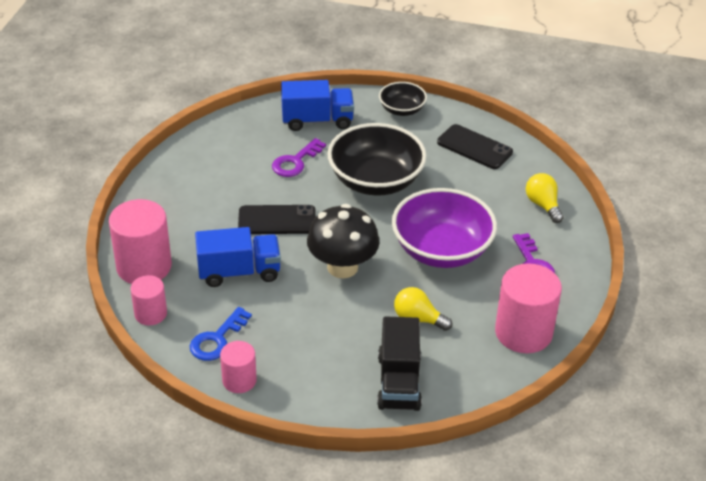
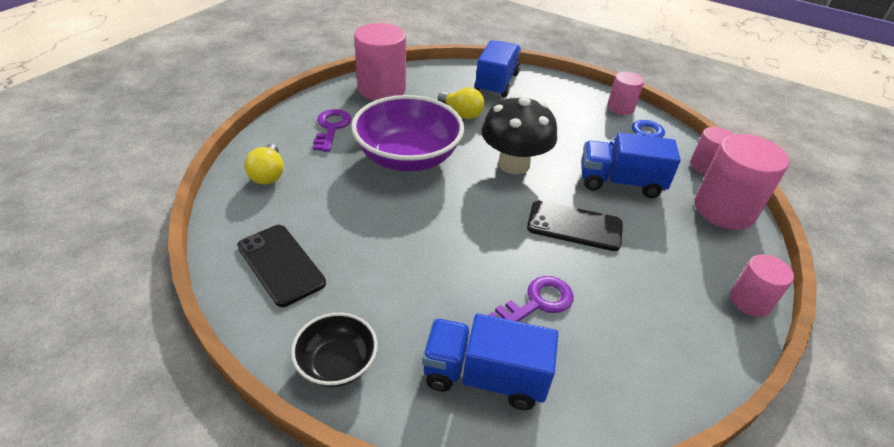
camera: 165 degrees left, 0 degrees up
(144, 194) = (750, 301): none -> pink cylinder
(375, 181) = (439, 248): black bowl -> none
(399, 382) = (496, 83): black truck -> blue truck

